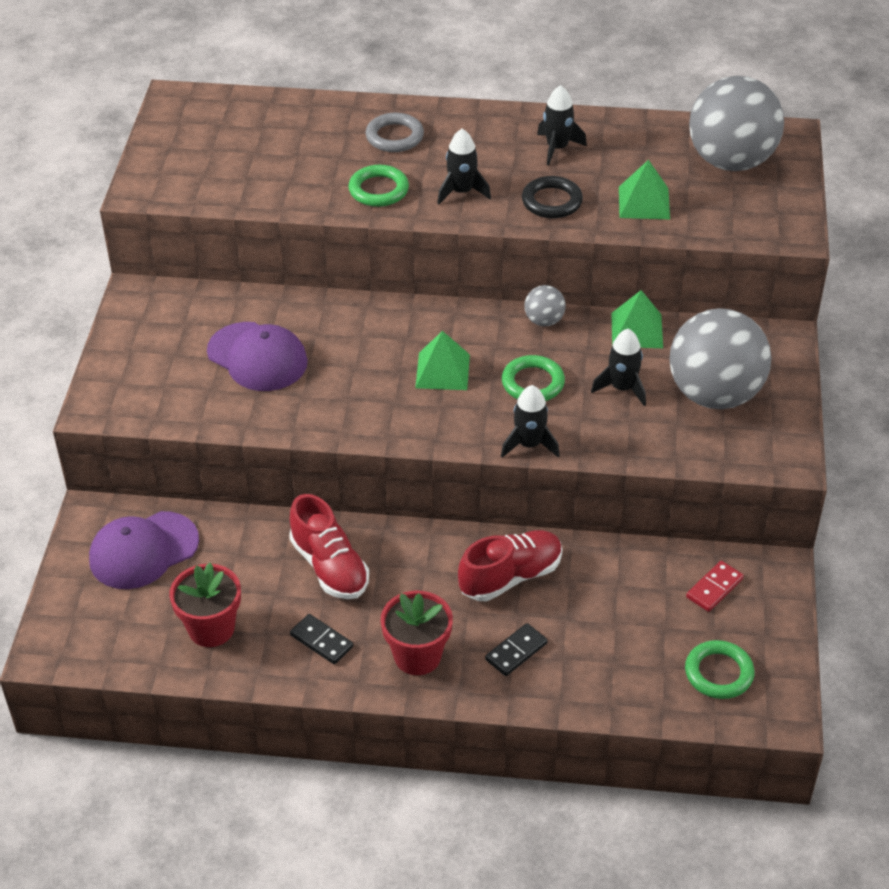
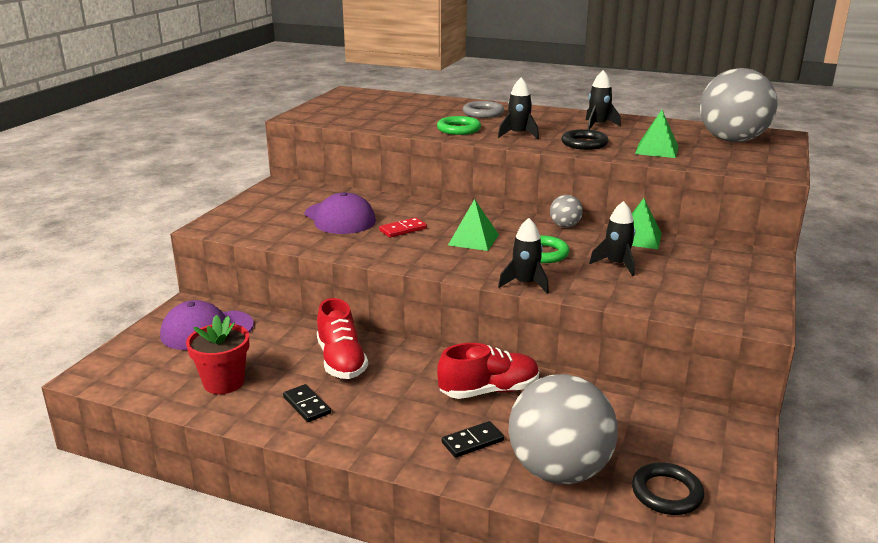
camera: 15 degrees right, 20 degrees down
(417, 656) = (382, 429): red flower pot -> none
(714, 394) = (696, 277): grey ball -> grey ball (559, 471)
(714, 588) = (676, 428): red domino -> red domino (403, 229)
(718, 673) = (666, 493): green ring -> black ring

